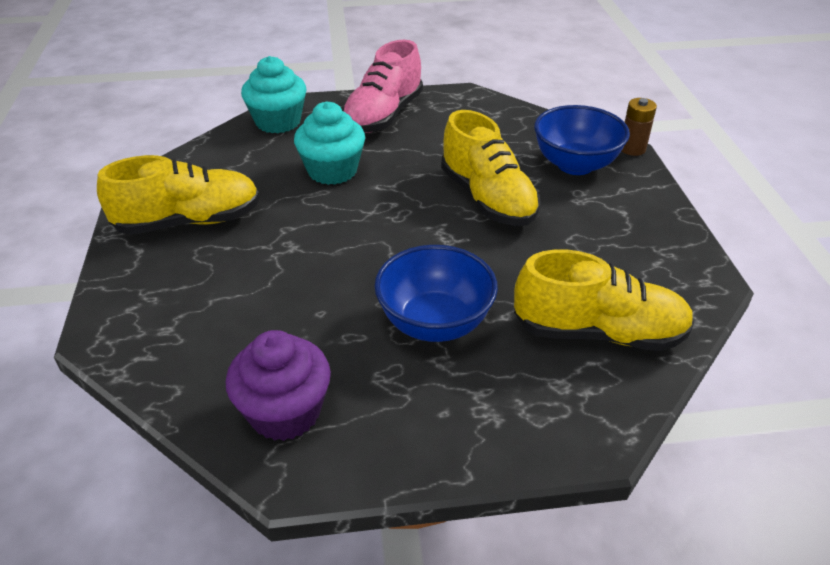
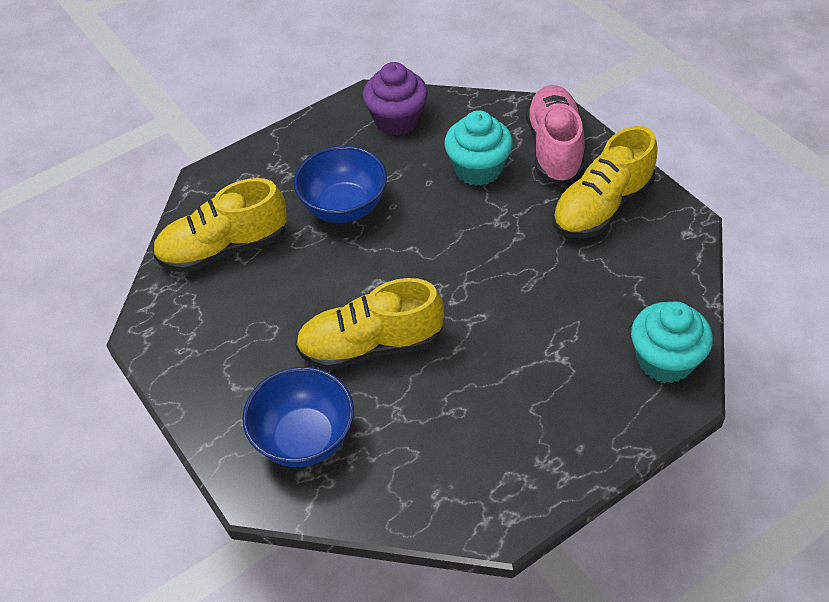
camera: 155 degrees right, 10 degrees up
(332, 171) = (541, 315): turquoise cupcake -> turquoise cupcake (478, 169)
(383, 116) = (563, 427): pink shoe -> pink shoe (554, 148)
(487, 199) = (371, 346): yellow shoe -> yellow shoe turned 45 degrees counterclockwise
(632, 149) = (248, 500): brown battery -> none

